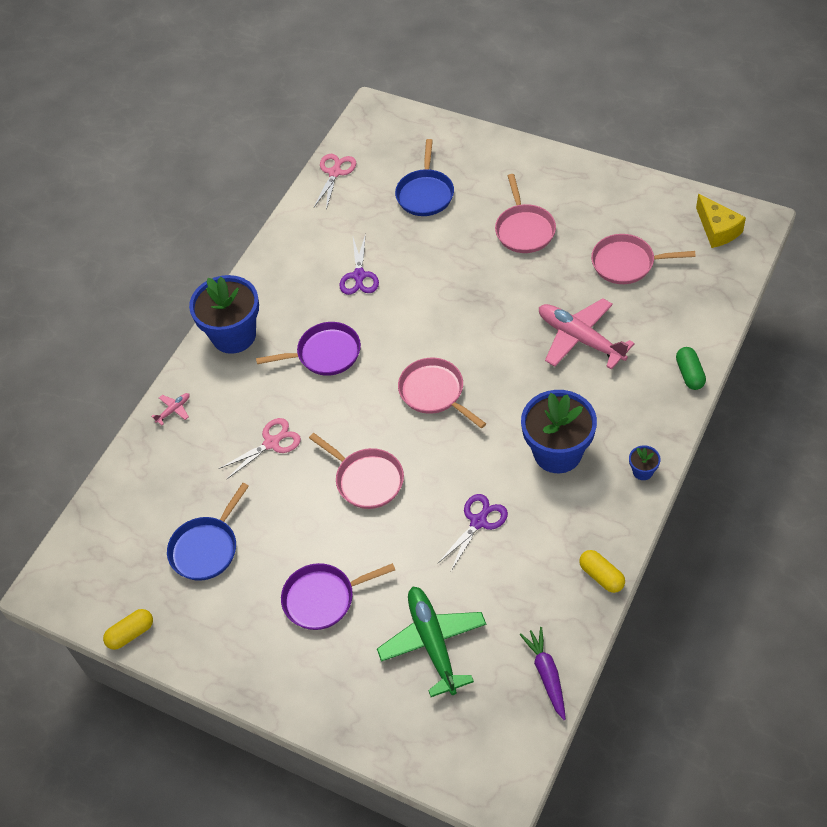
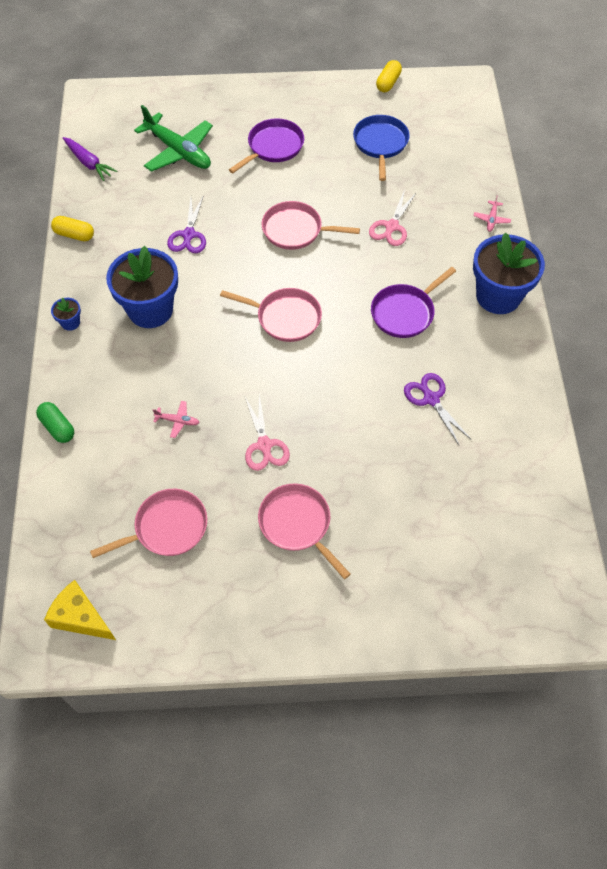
camera: 145 degrees right, 5 degrees up
(335, 172) = (550, 511): pink scissors -> pink scissors (264, 445)
(425, 194) = (432, 525): blue pan -> none
(580, 339) = (177, 421): pink plane -> pink plane, size x0.42

